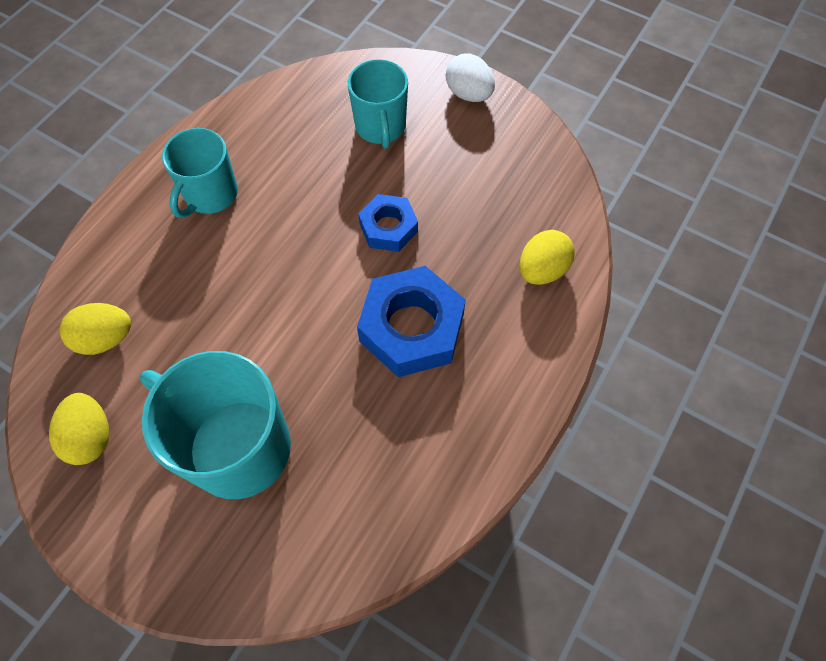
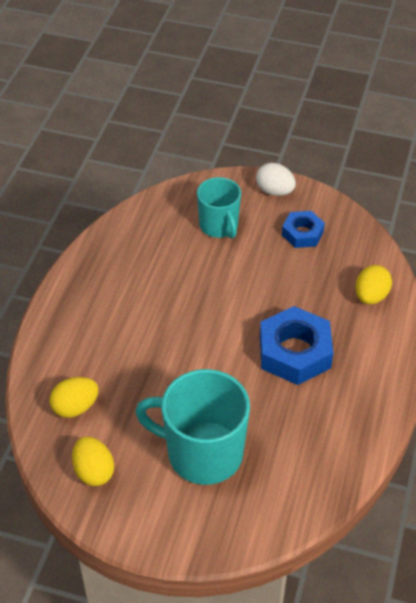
camera: 15 degrees left, 15 degrees down
(210, 195) = (111, 296): turquoise mug -> none
(388, 227) = (252, 291): blue nut -> blue nut (302, 233)

